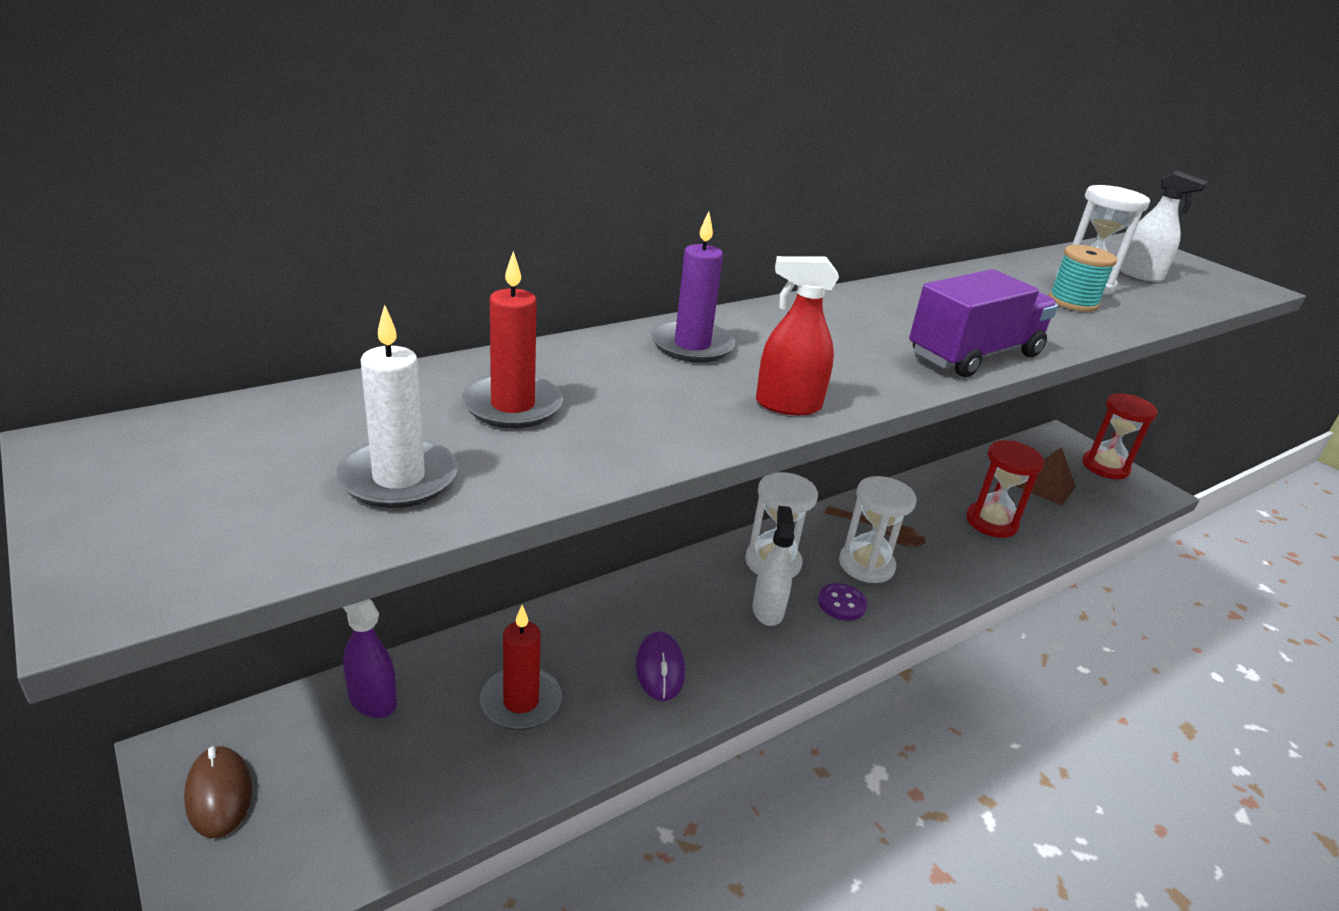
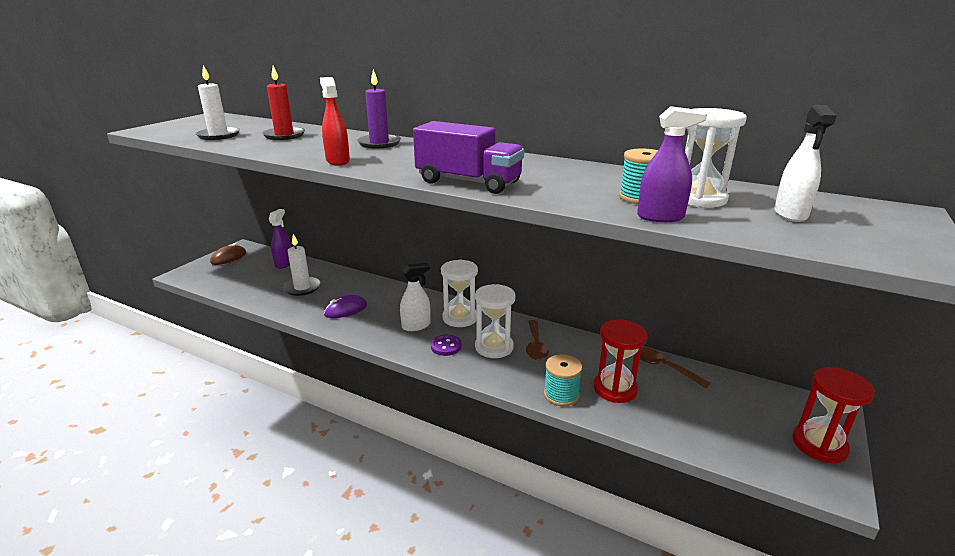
camera: 65 degrees right, 5 degrees down
(521, 702) = (302, 288): red candle -> white candle
(965, 476) = (664, 367): none -> brown spoon
(989, 561) = (561, 395): none -> turquoise spool
(1045, 486) = (716, 410): brown pyramid -> none
(1139, 317) = (660, 217): none -> purple spray bottle

